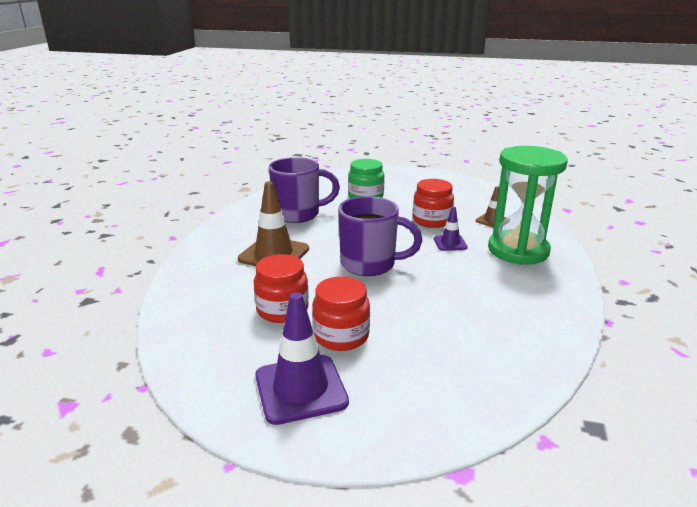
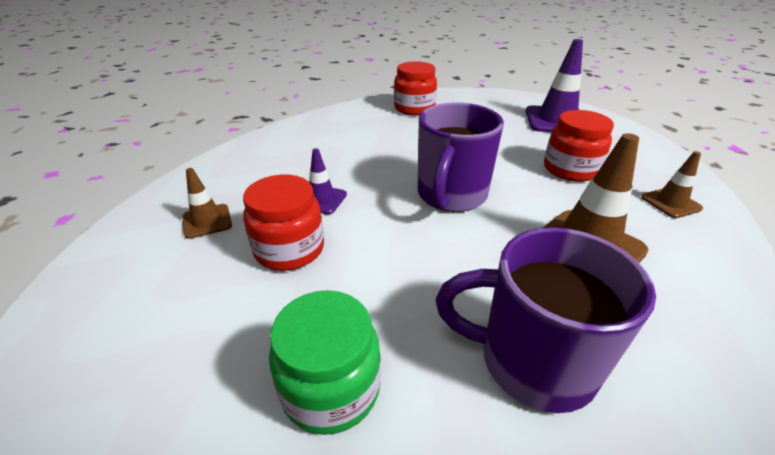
camera: 155 degrees left, 10 degrees up
(203, 297) = (670, 203): none -> brown traffic cone
(341, 336) = (517, 140): red jar -> red jar (414, 108)
(370, 264) = (451, 196): purple mug -> purple mug turned 105 degrees counterclockwise
(518, 250) = (263, 170): green hourglass -> none

